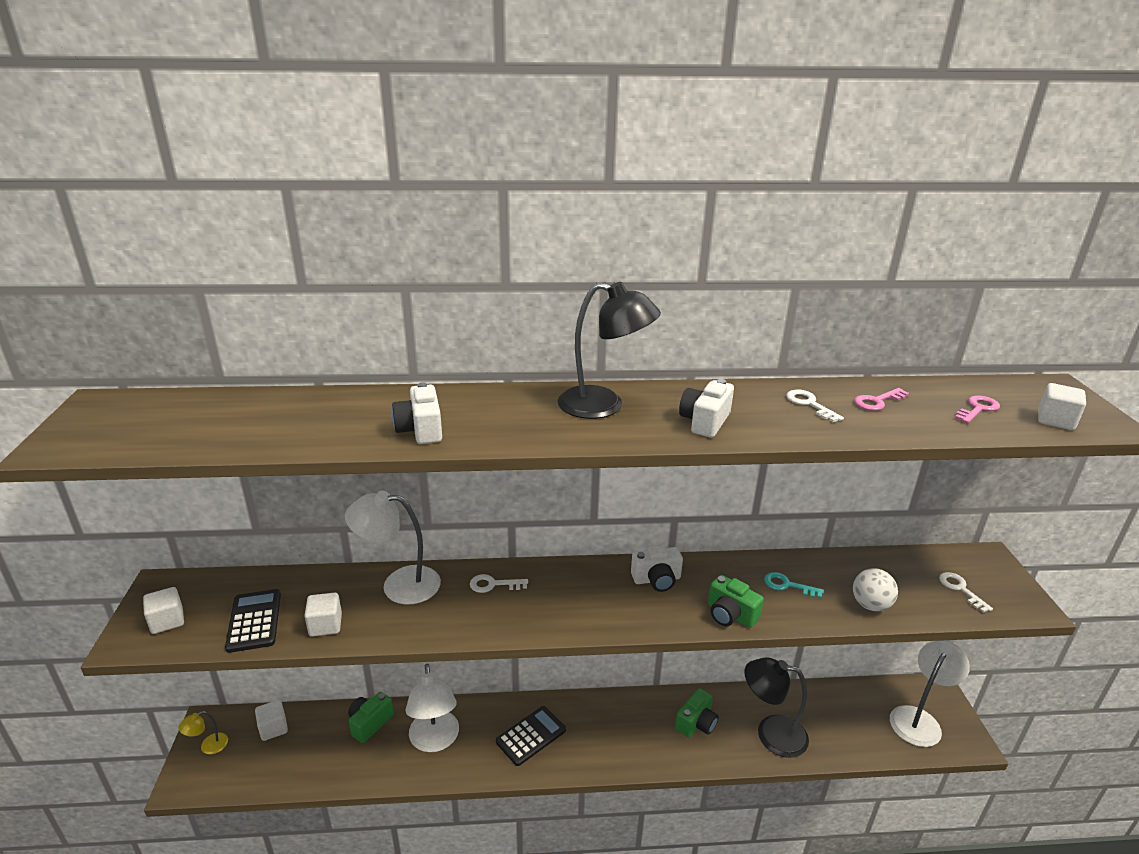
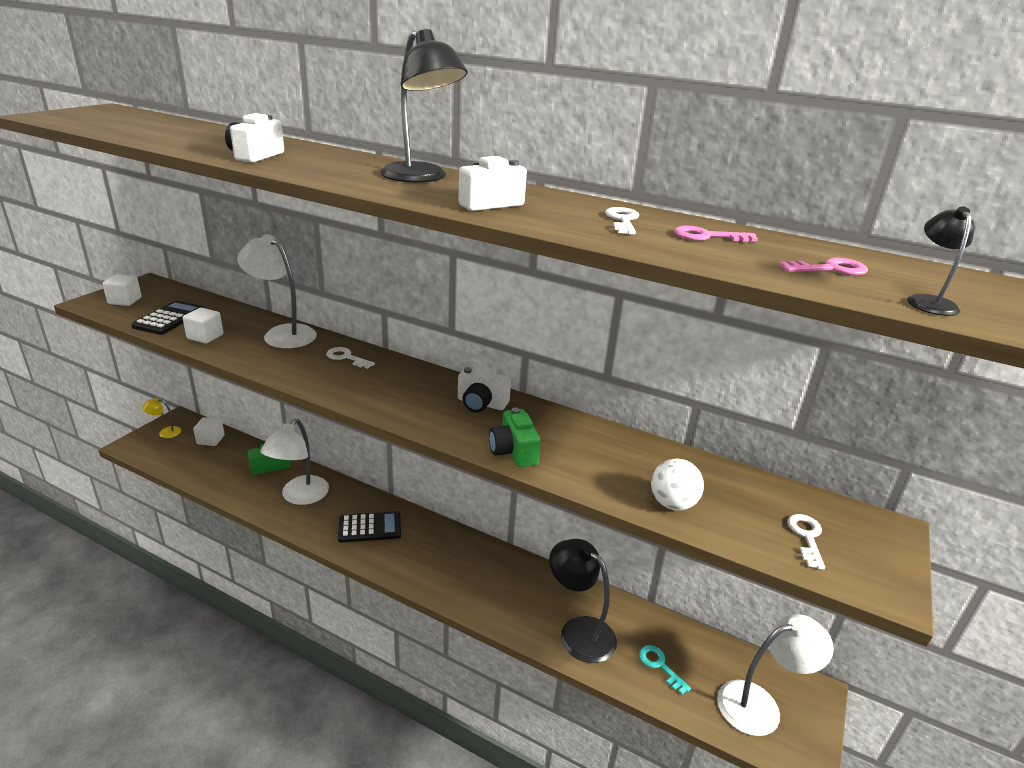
camera: 30 degrees right, 0 degrees up
(696, 723) = (515, 587): green camera -> none
(787, 585) = (602, 455): turquoise key -> turquoise key (659, 666)
(1055, 420) = (928, 302): white cube -> black lamp

